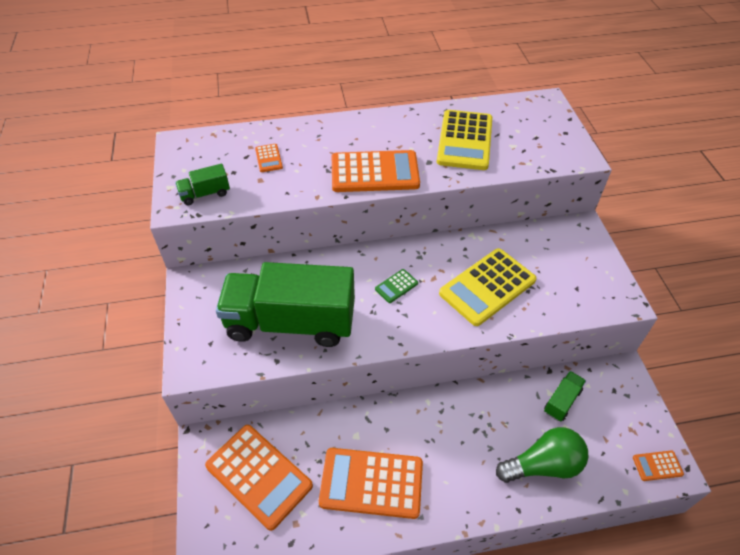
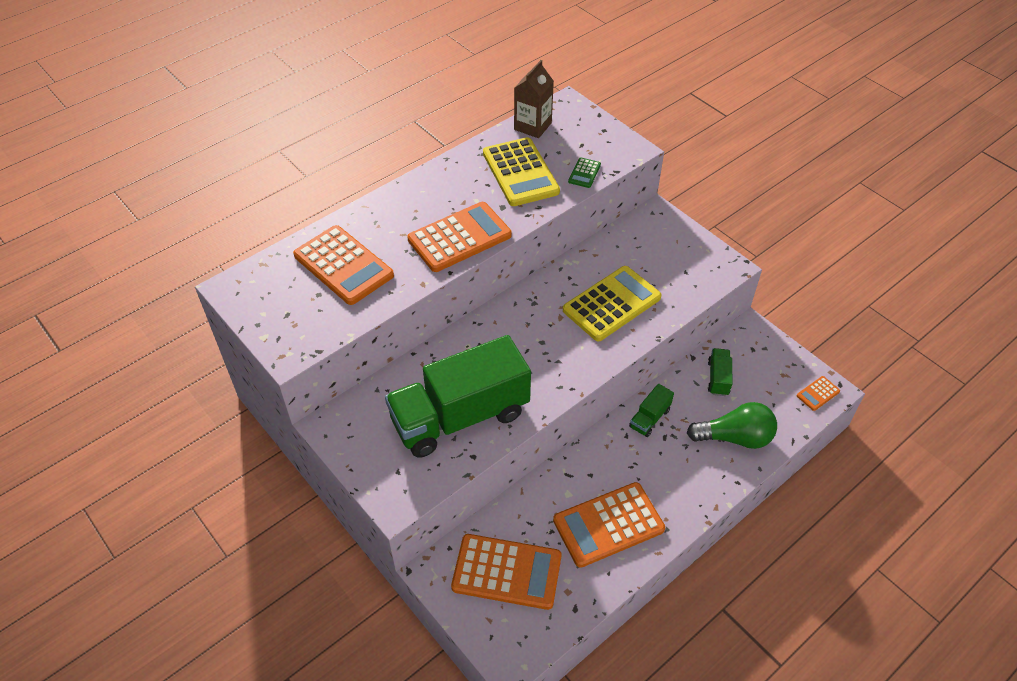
camera: 30 degrees left, 0 degrees up
(205, 194) = (308, 328): green truck -> green truck (649, 418)
(268, 158) = (343, 265): orange calculator -> orange calculator, size x2.26
(396, 286) = (532, 339): green calculator -> green calculator (584, 173)
(487, 287) = (612, 304): yellow calculator -> yellow calculator turned 150 degrees counterclockwise
(503, 108) = (532, 126): none -> brown carton
(543, 465) = (735, 437): green light bulb -> green light bulb turned 45 degrees clockwise

